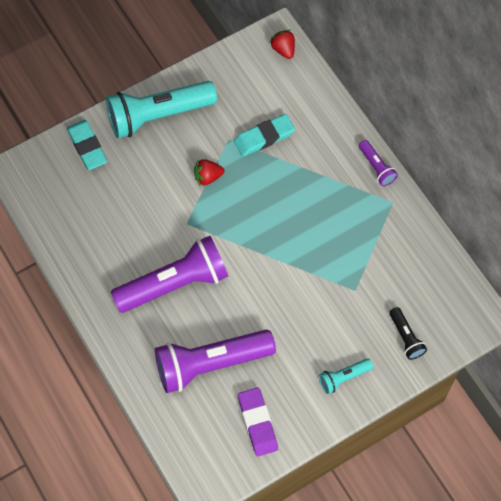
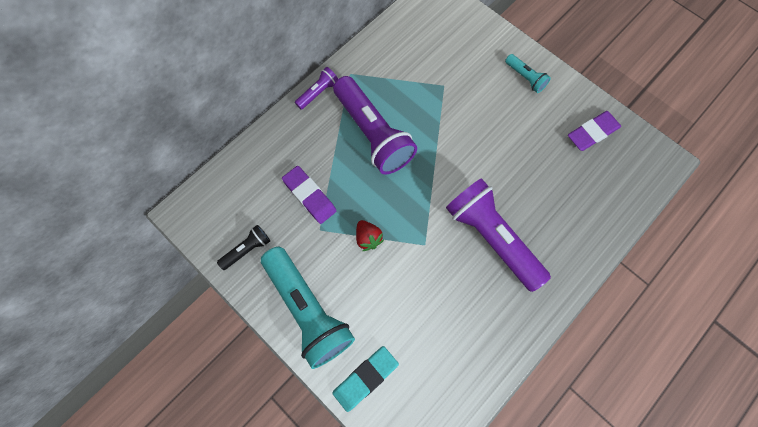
camera: 105 degrees left, 5 degrees up
(210, 364) = (557, 184): purple flashlight -> purple flashlight (373, 134)
(264, 137) = (309, 196): turquoise eraser -> purple eraser
(283, 49) = (201, 203): red strawberry -> none
(406, 337) = (472, 41): black flashlight -> black flashlight (247, 249)

